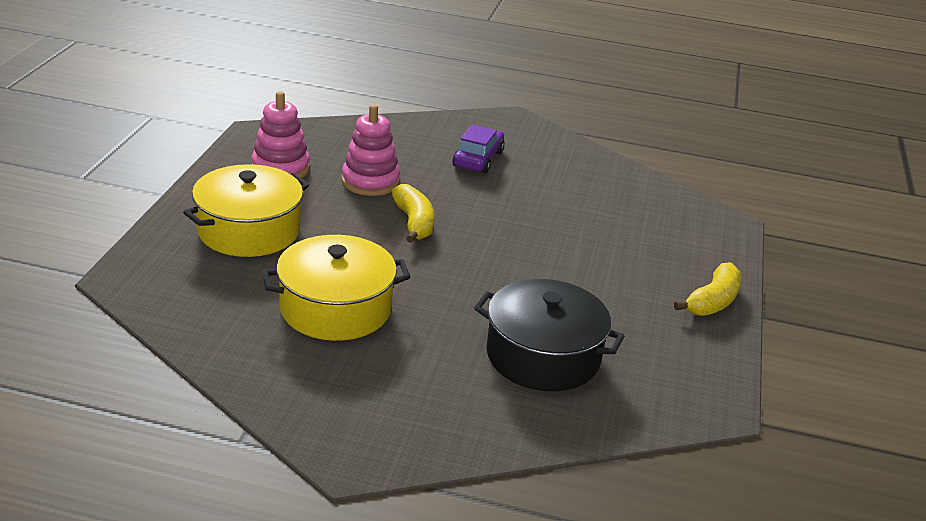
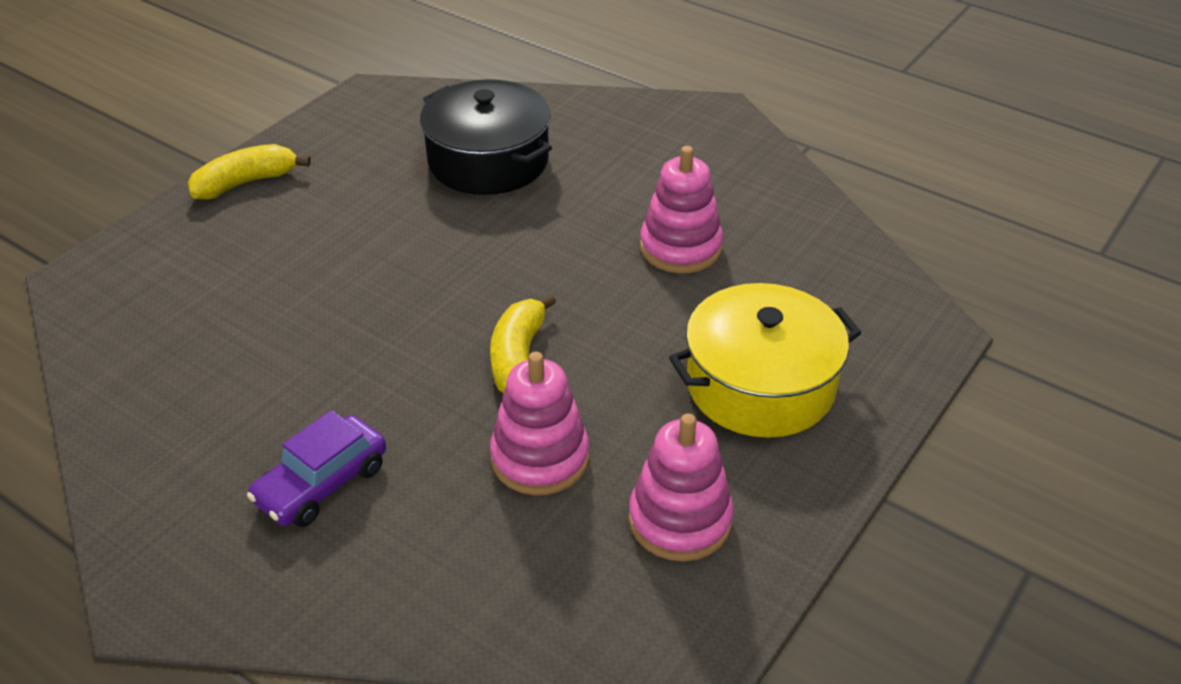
camera: 155 degrees left, 10 degrees up
(335, 308) = (680, 248): yellow pot -> pink stacking toy

